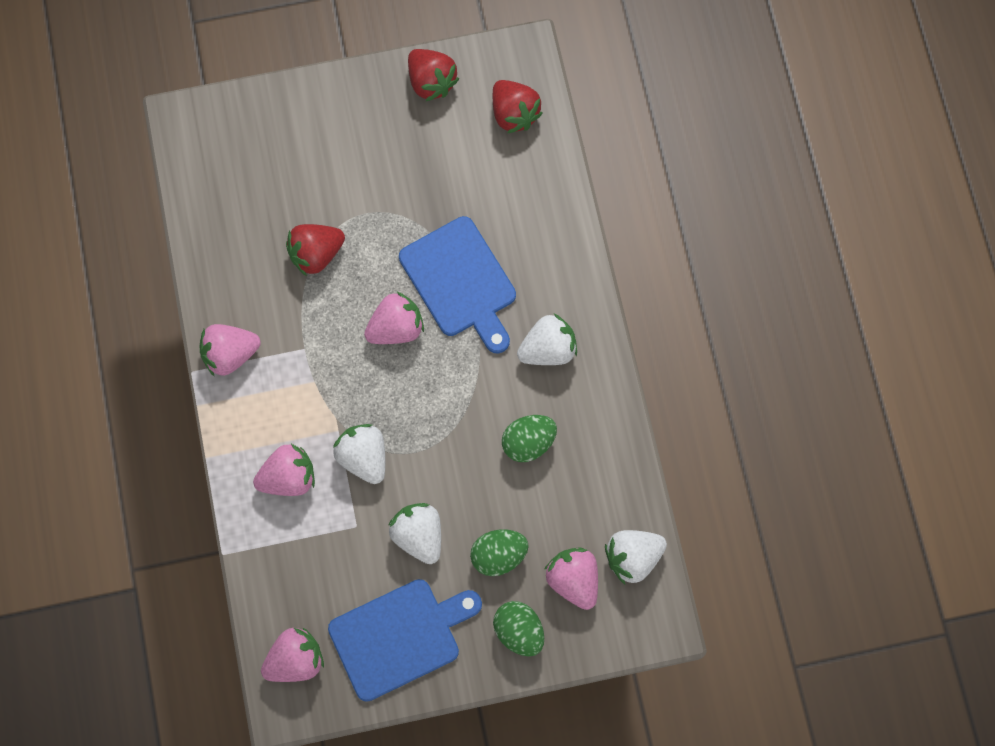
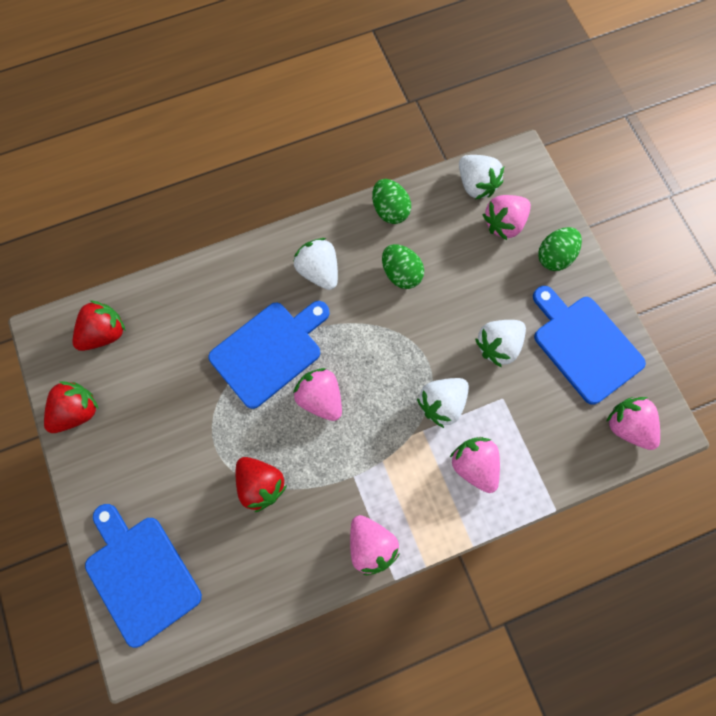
camera: 100 degrees left, 0 degrees up
(252, 131) = (140, 575): none -> blue cutting board
(498, 555) = (499, 281): green egg -> green egg (390, 210)

